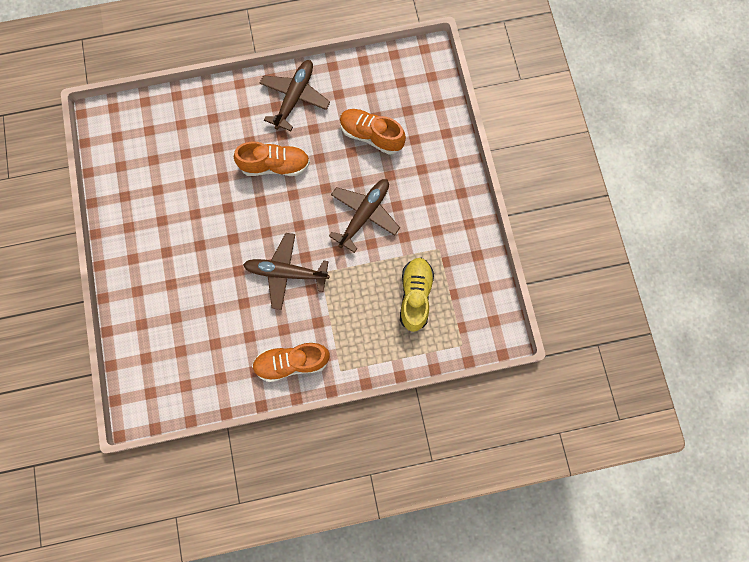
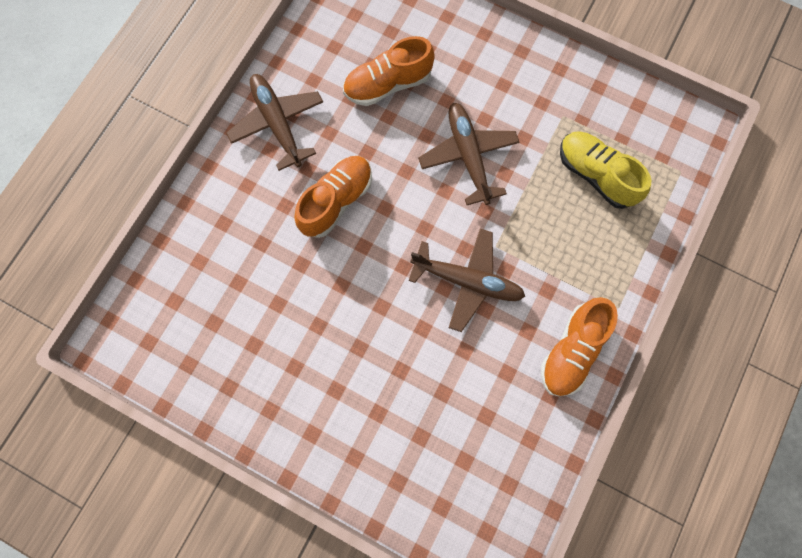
camera: 50 degrees left, 0 degrees up
(286, 273) = (467, 281): brown plane -> brown plane turned 120 degrees counterclockwise

